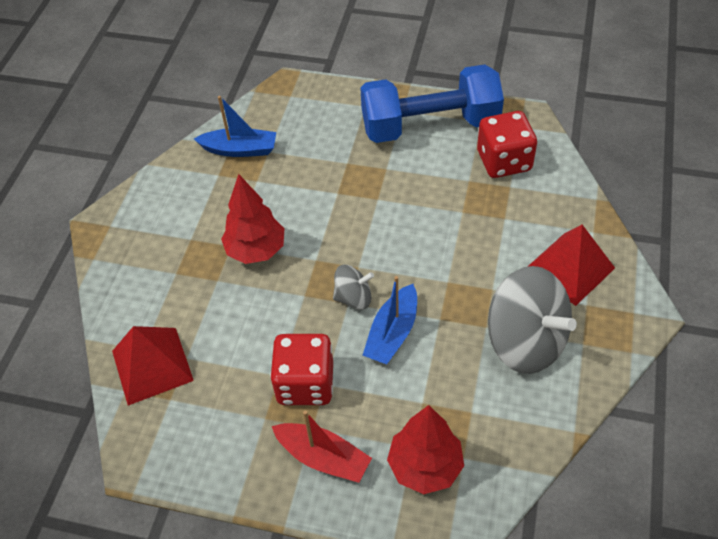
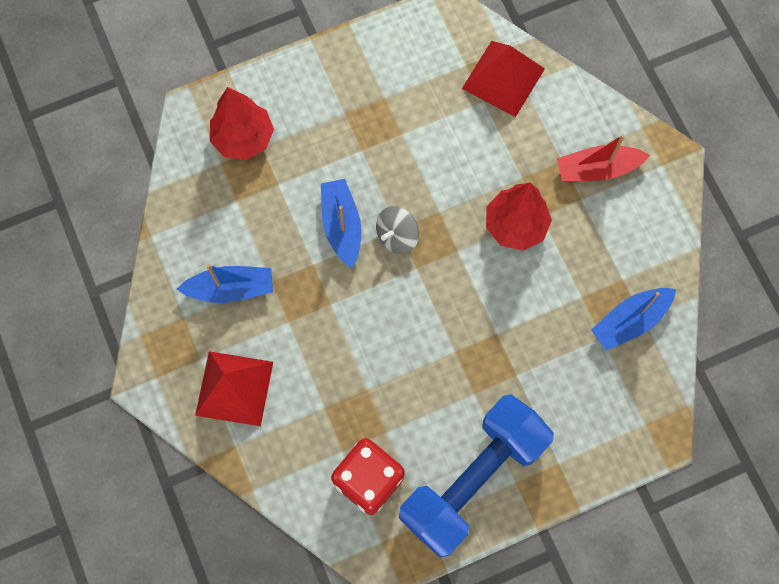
camera: 140 degrees right, 20 degrees up
(305, 383) = (376, 141): red dice -> none
(323, 457) = (320, 98): red boat -> red boat (597, 169)
(525, 341) = (231, 288): grey spinning top -> blue boat

